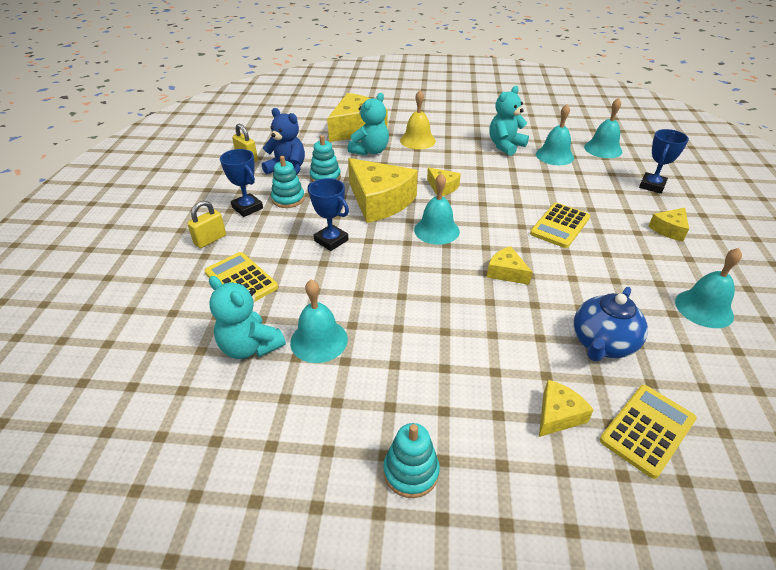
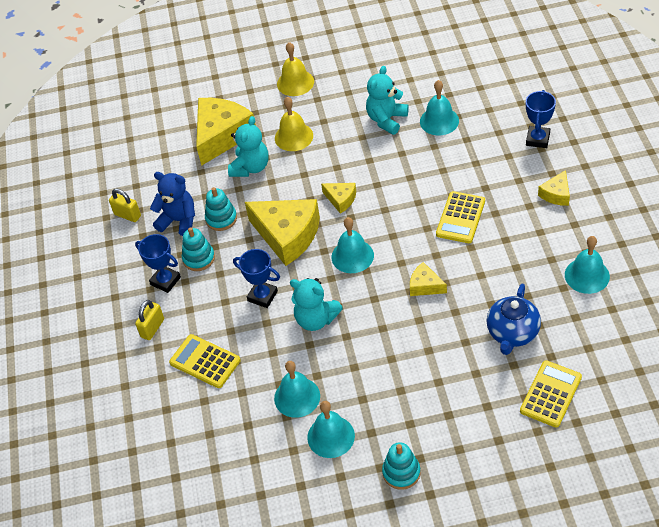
camera: 10 degrees left, 10 degrees up
(250, 347) = (246, 419): turquoise teddy bear -> turquoise teddy bear (316, 319)
(434, 111) = (295, 82): none -> yellow bell
(558, 415) = (489, 402): yellow cheese -> none
(603, 149) = (485, 96): turquoise bell -> turquoise bell (331, 436)

